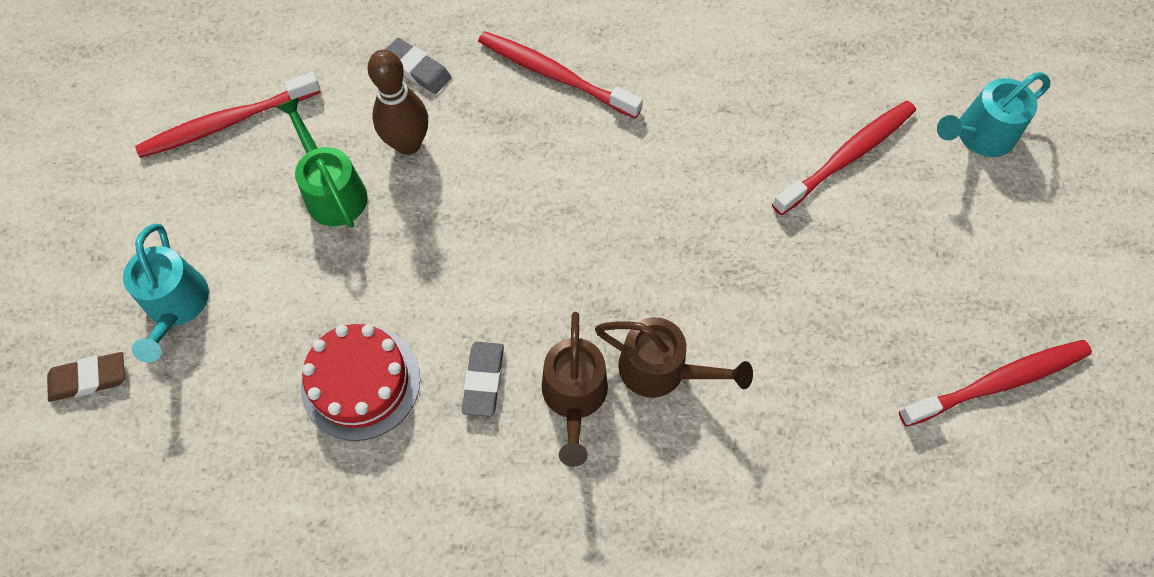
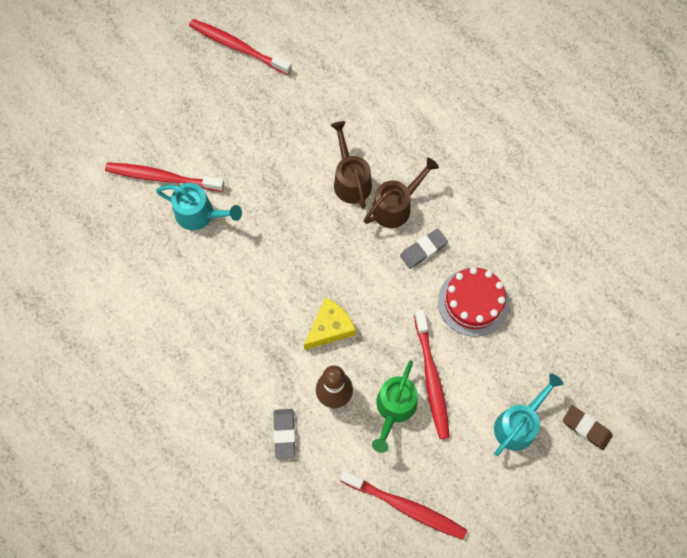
camera: 130 degrees left, 5 degrees up
(488, 196) = (330, 328): none -> yellow cheese
(554, 75) = (227, 356): red toothbrush -> red toothbrush (431, 379)
(978, 136) = (99, 127): turquoise watering can -> turquoise watering can (200, 214)

